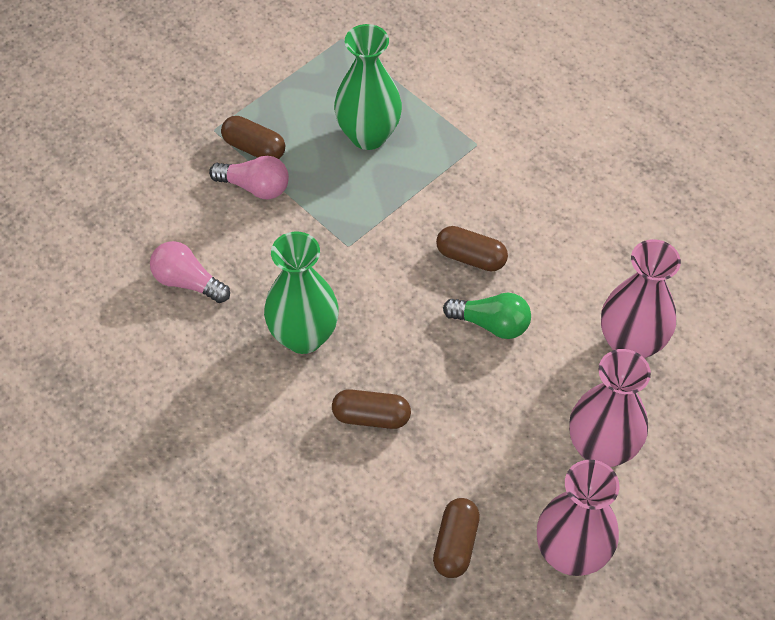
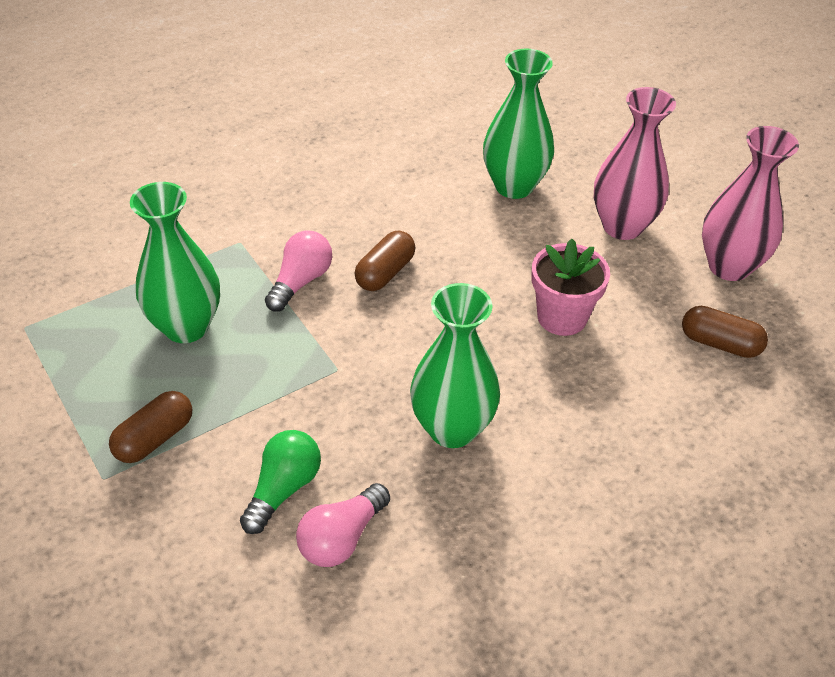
camera: 80 degrees left, 10 degrees down
(255, 187) = (217, 445): pink light bulb -> pink light bulb (301, 281)
(371, 417) = (567, 385): brown capsule -> none
(454, 405) = (562, 317): none -> pink flower pot
(491, 324) = (471, 272): green light bulb -> green light bulb (283, 489)
(631, 344) = (514, 186): pink vase -> green vase

